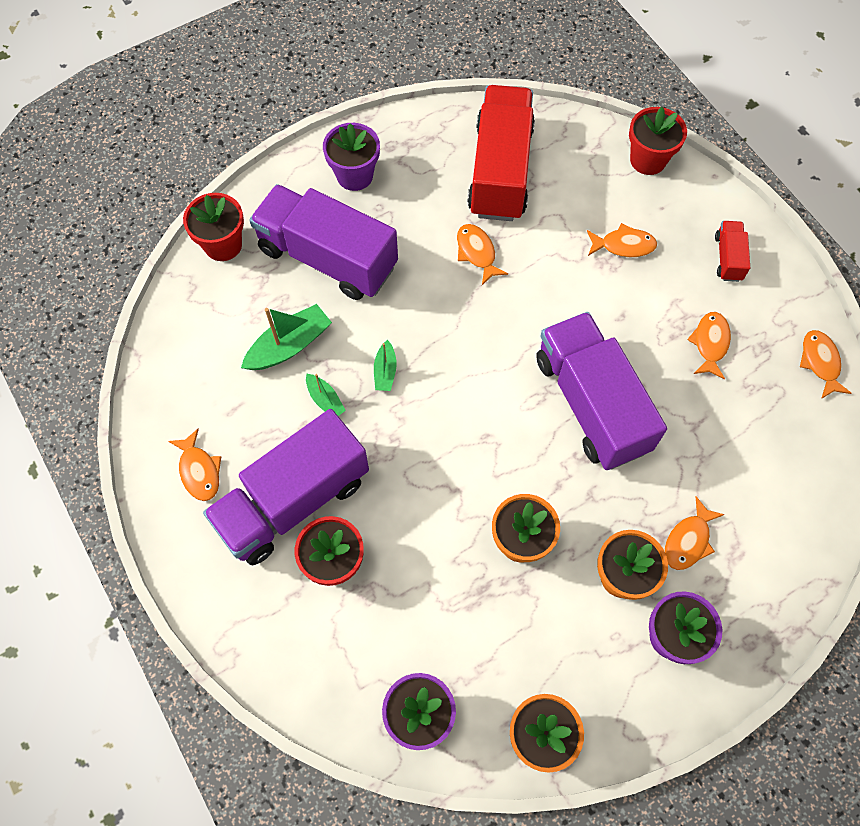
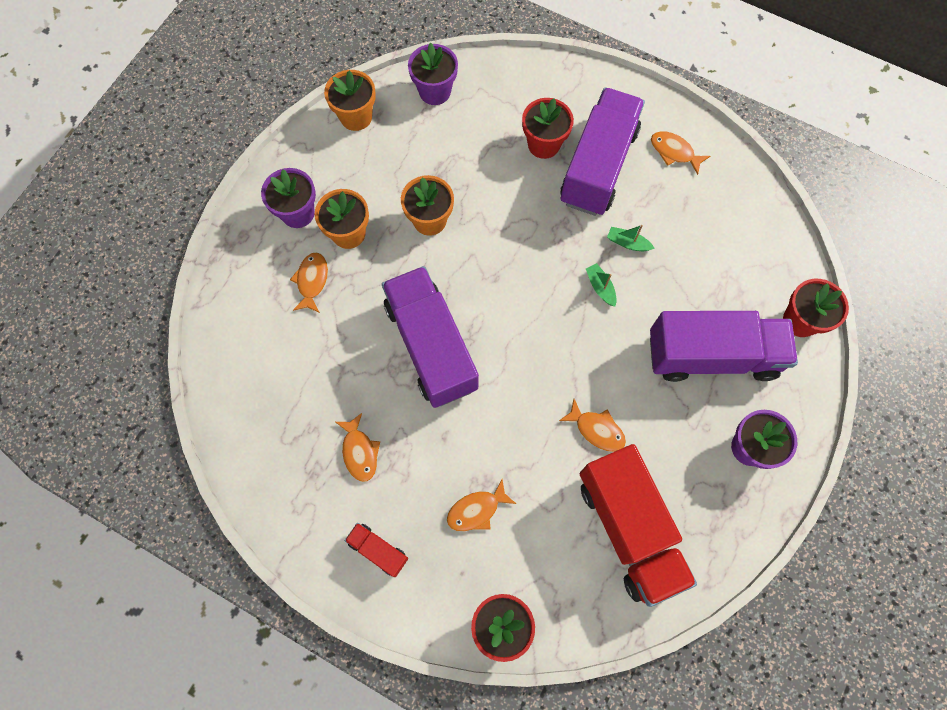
camera: 150 degrees right, 5 degrees up
(289, 345) = (684, 268): green boat -> none
(591, 404) = (431, 346): purple truck -> purple truck turned 150 degrees counterclockwise
(728, 258) = (378, 550): red truck -> red truck turned 150 degrees clockwise
(820, 362) = (260, 485): orange fish -> none

